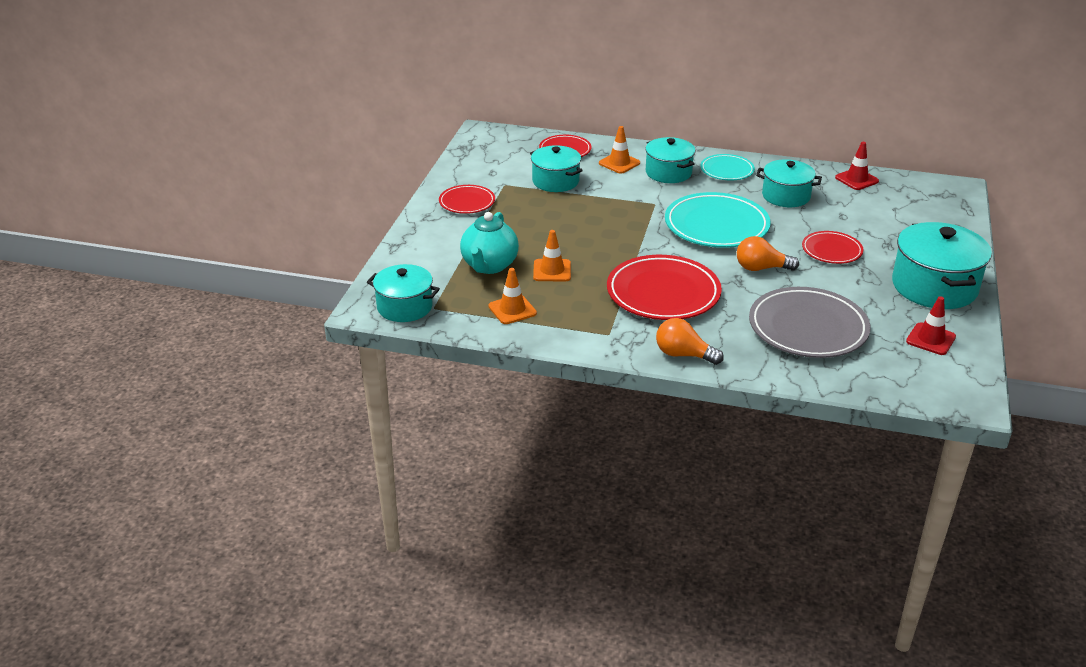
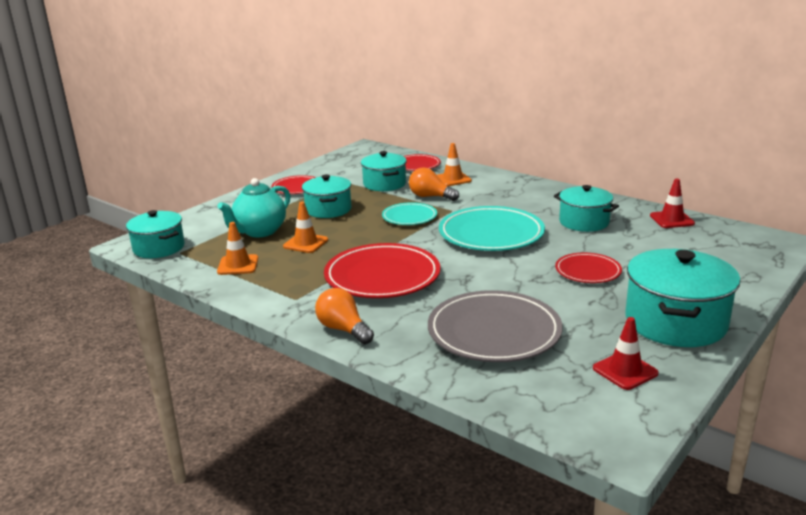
camera: 25 degrees right, 10 degrees down
(668, 172) = (489, 191): turquoise pot -> turquoise pot (328, 209)
(727, 170) = (545, 196): turquoise plate -> turquoise plate (409, 217)
(761, 268) = (499, 273): orange light bulb -> orange light bulb (430, 197)

